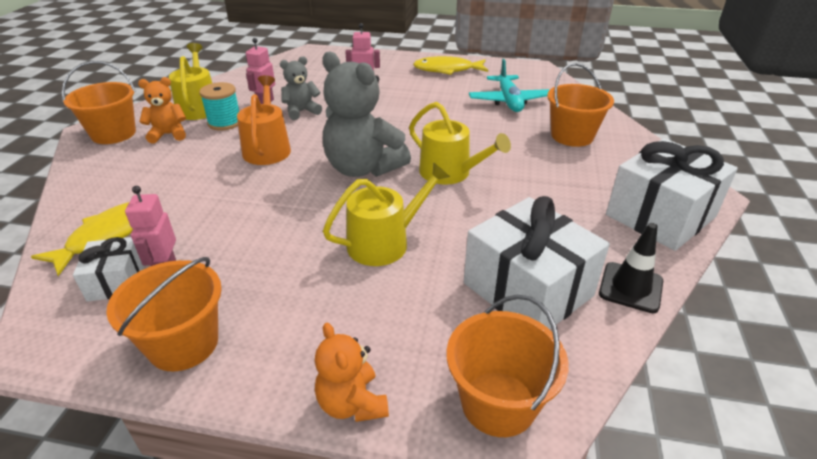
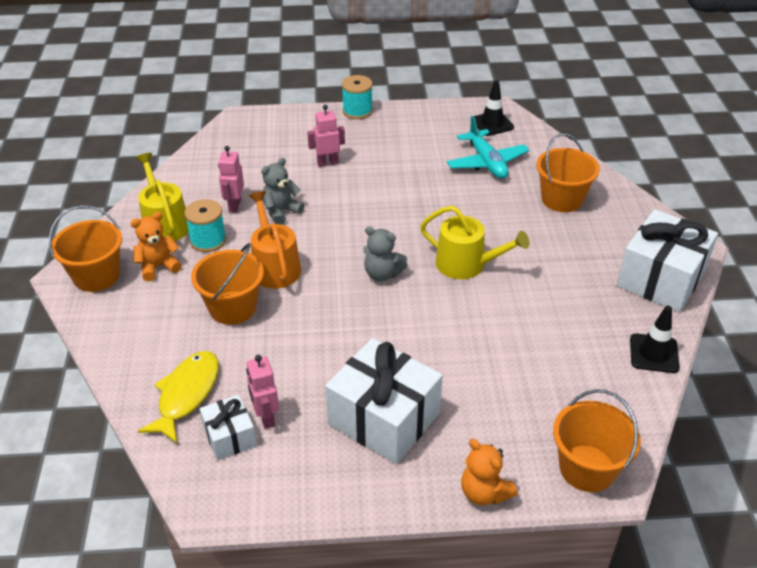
camera: 15 degrees left, 5 degrees up
(183, 344) = (327, 477): orange bucket -> orange bucket (232, 308)
(363, 168) = (382, 274): grey teddy bear -> grey teddy bear, size x0.54
(384, 242) = (442, 351): yellow watering can -> none
(410, 57) = (357, 111): none -> turquoise spool
(447, 70) = (406, 126): yellow fish -> none
(526, 76) = (492, 124): none -> black traffic cone
(527, 289) = (576, 372): white gift -> white gift (384, 418)

